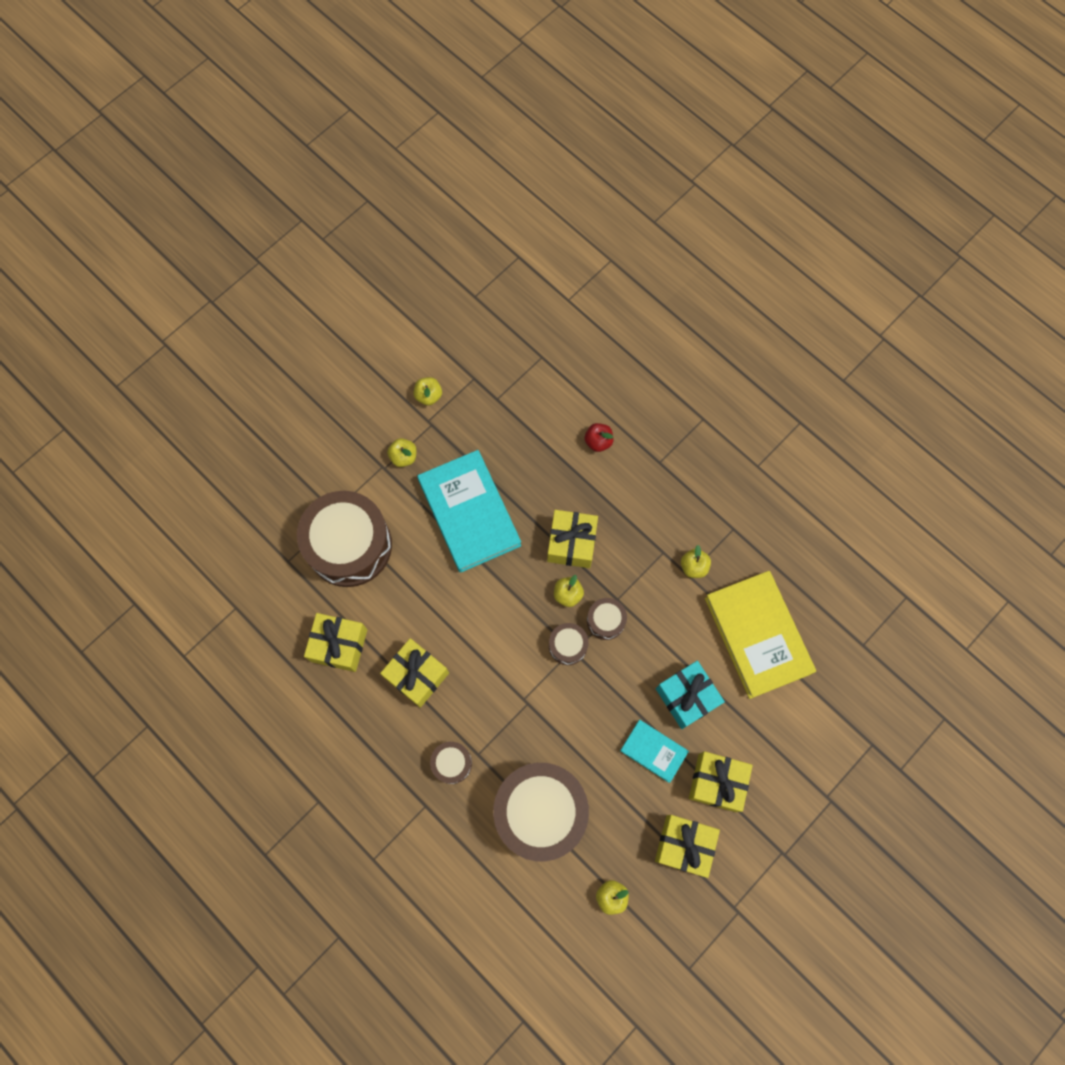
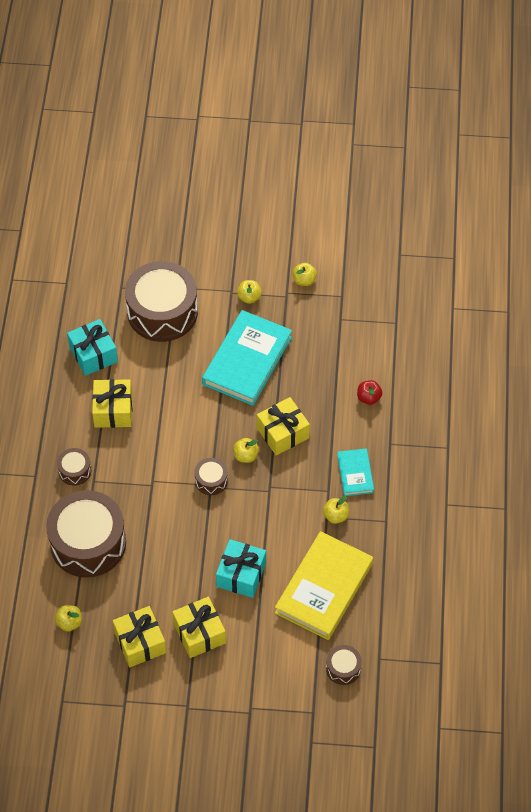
camera: 50 degrees right, 15 degrees down
(339, 645) = (93, 354): yellow gift -> turquoise gift
(605, 621) = (248, 490): brown drum -> brown drum (343, 668)
(653, 751) = (186, 580): turquoise book -> turquoise book (355, 474)

